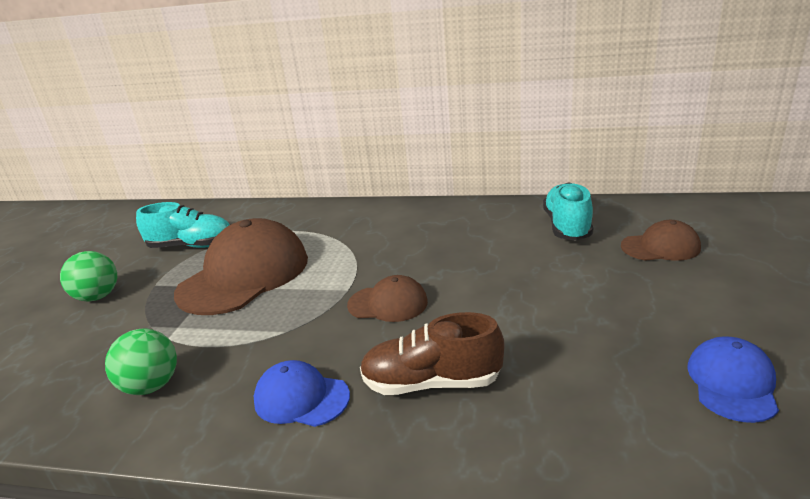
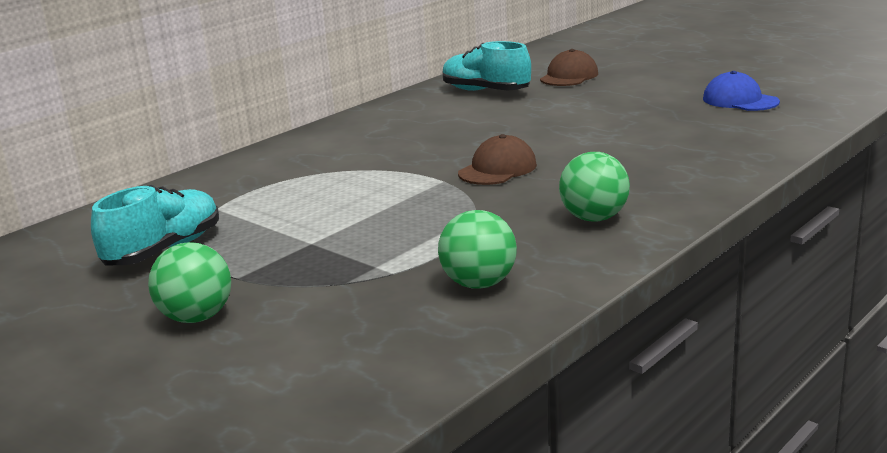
camera: 60 degrees left, 5 degrees down
(244, 275) = (316, 224): brown cap -> none
(301, 398) = (594, 218): blue cap -> green ball
(432, 382) = (636, 172): brown shoe -> none

